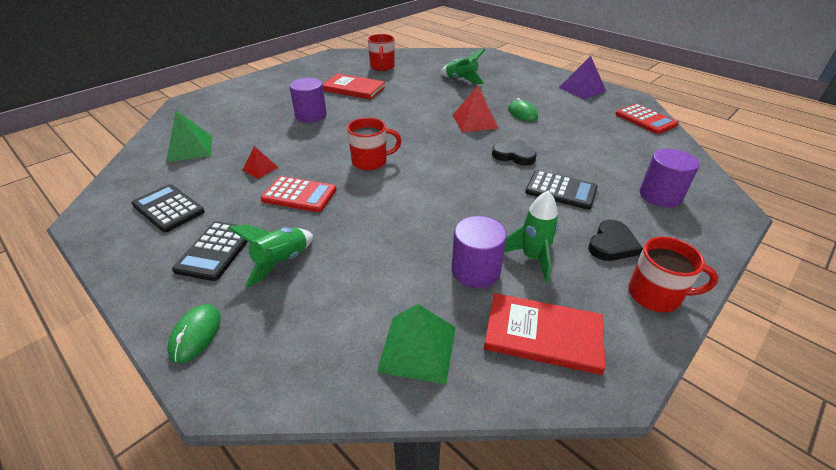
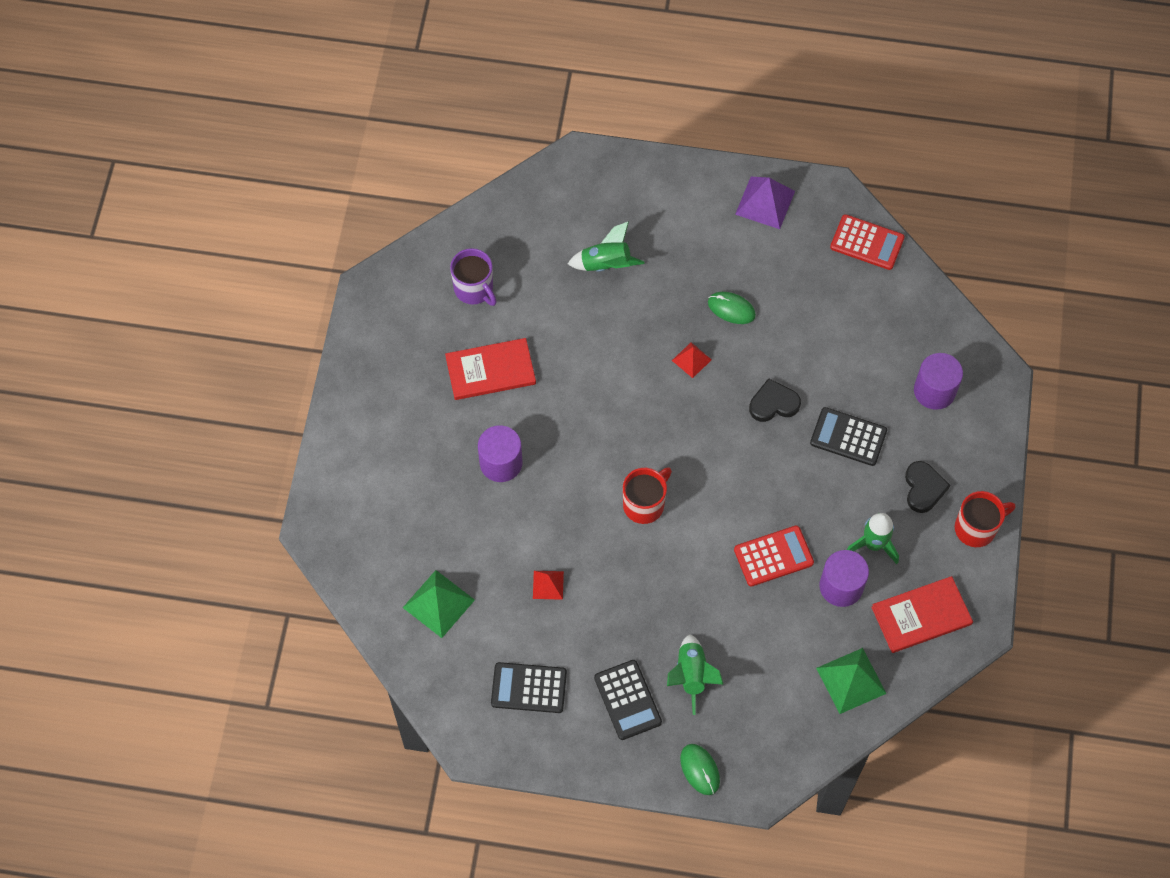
camera: 35 degrees left, 25 degrees up
(299, 195) = (625, 595): red calculator -> red calculator (773, 556)
(382, 67) = (474, 289): red mug -> purple mug
(475, 121) = (691, 360): red pyramid -> red pyramid, size x0.58
(561, 190) = (848, 437): black calculator -> black calculator turned 150 degrees counterclockwise

